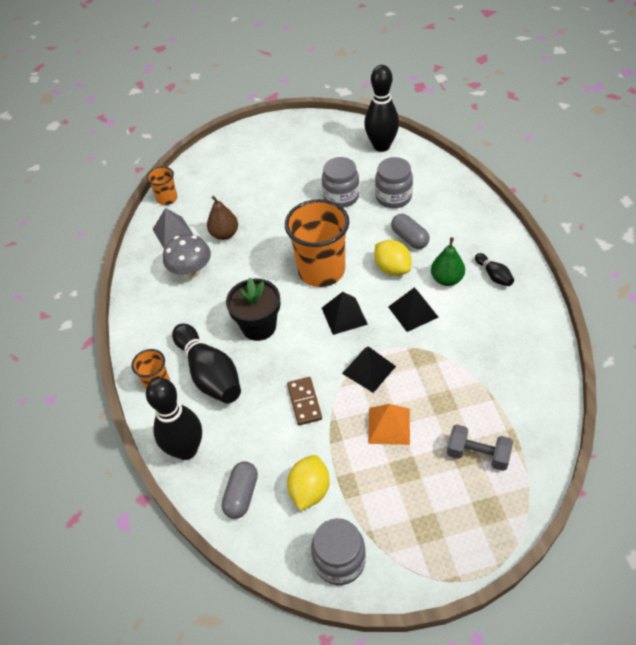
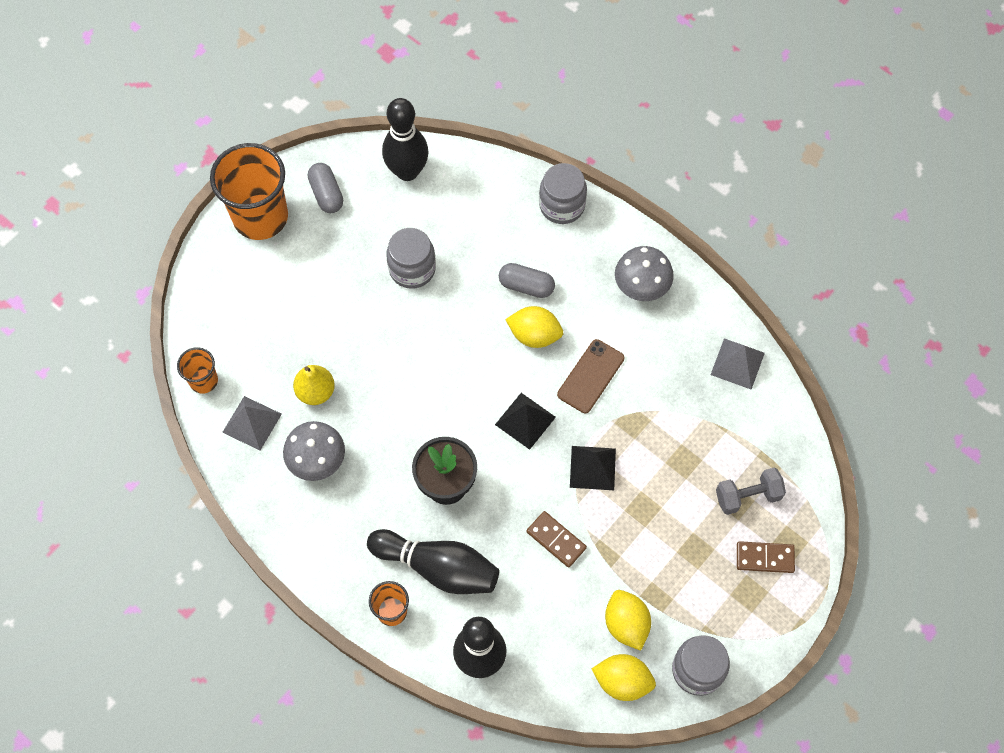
camera: 40 degrees left, 15 degrees up
(224, 234) = (316, 392): brown pear -> yellow pear
(242, 495) = (568, 668): grey capsule -> grey capsule (326, 194)
(274, 531) = (622, 681): none -> yellow lemon
(321, 271) = (462, 379): orange cup -> orange cup (260, 217)
(389, 426) = (652, 515): orange pyramid -> none
(393, 197) = (471, 239): grey jar -> grey jar (562, 205)
(413, 312) = (590, 376): black pyramid -> brown phone
(447, 279) = (598, 318): green pear -> none
(459, 509) = (765, 558): none -> brown domino
(494, 275) = (641, 287): black bowling pin -> grey mushroom
(535, 358) = (737, 363): none -> grey pyramid

